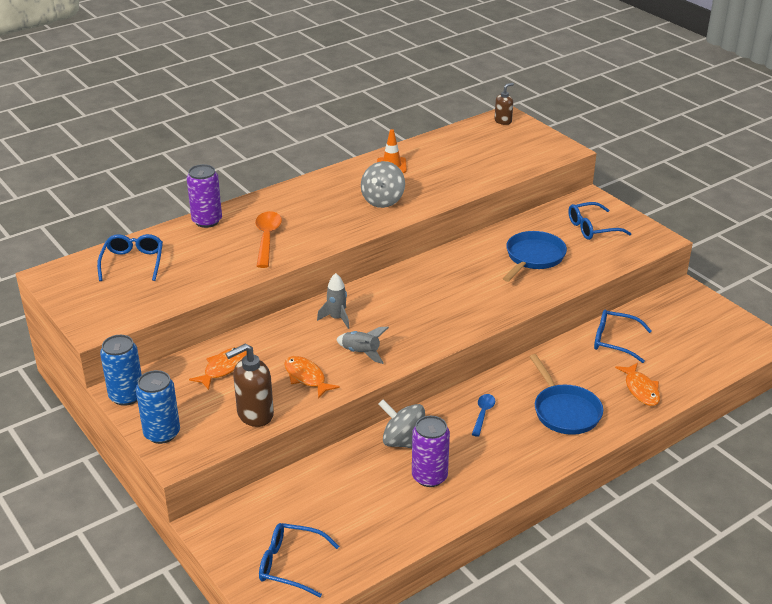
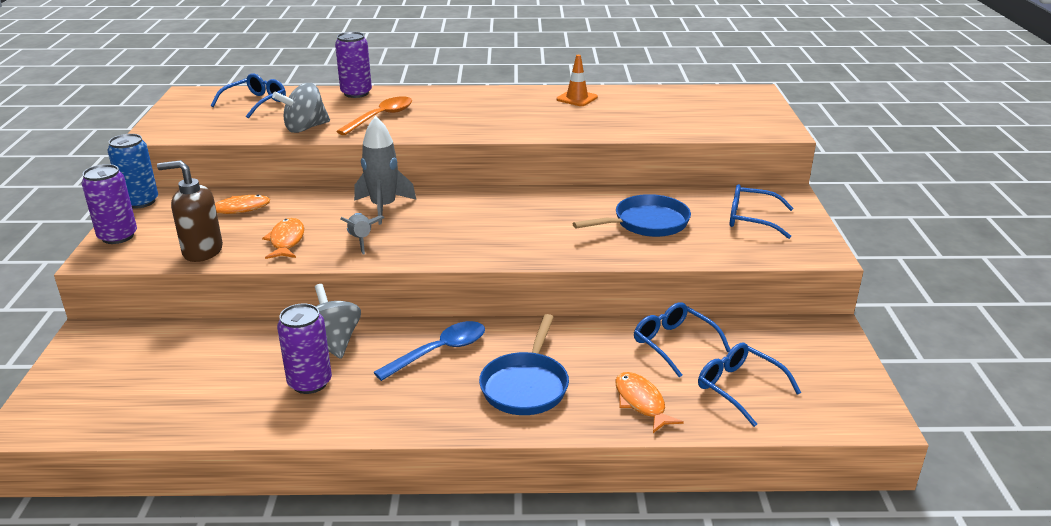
camera: 35 degrees right, 5 degrees down
(162, 433) = (118, 236): blue can -> purple can
(290, 564) = (90, 396): blue glasses -> blue glasses (739, 388)
(337, 318) = (383, 207): grey rocket -> grey rocket, size x1.58
(383, 201) = (526, 120): grey spinning top -> grey spinning top (305, 128)
(483, 414) = (439, 351): blue spoon -> blue spoon, size x1.66
(503, 121) = (745, 94): brown soap dispenser -> none
(640, 389) = (641, 402): orange fish -> orange fish turned 135 degrees clockwise

